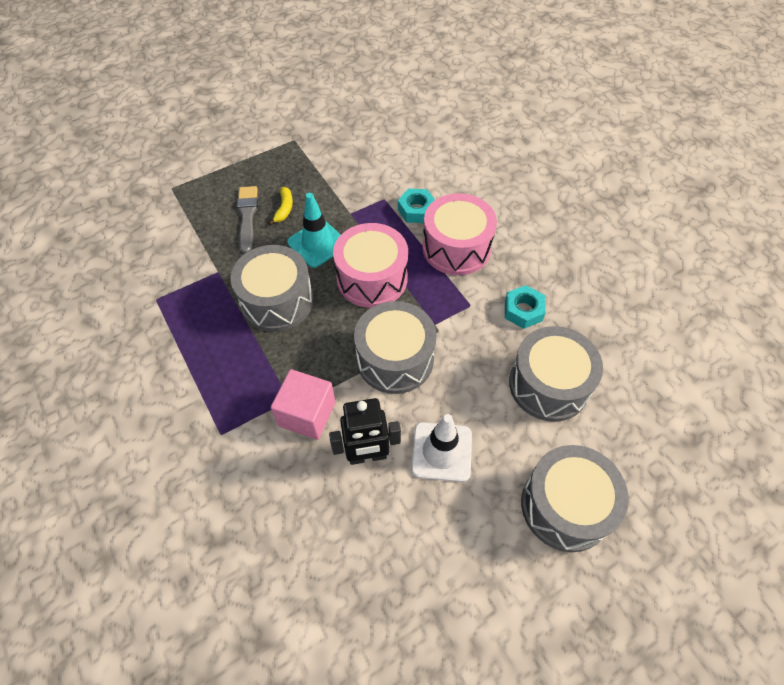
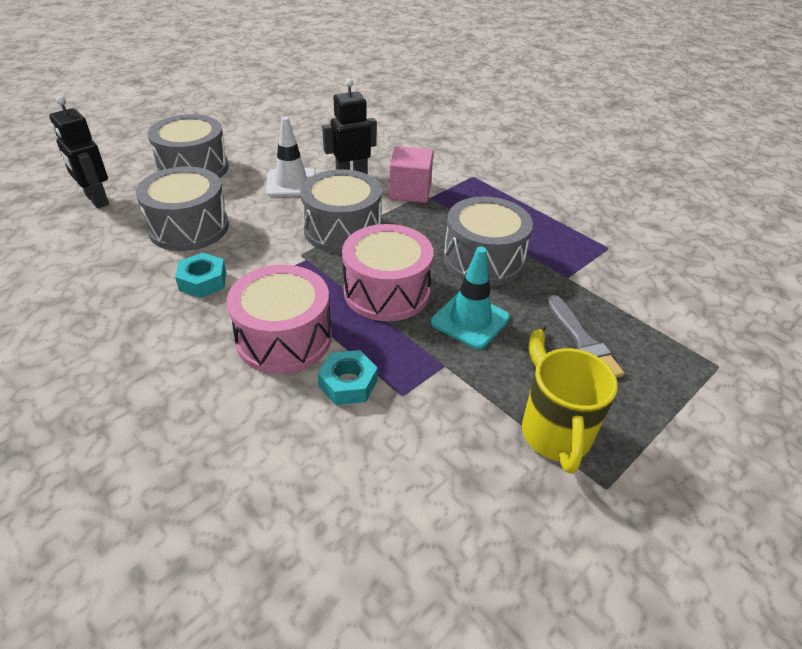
camera: 165 degrees right, 15 degrees down
(304, 164) = (556, 437): none -> yellow mug
(662, 449) = (96, 200): none -> black robot

